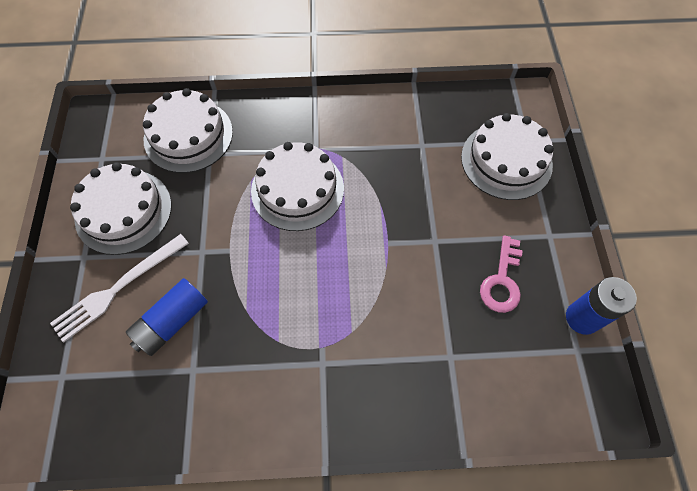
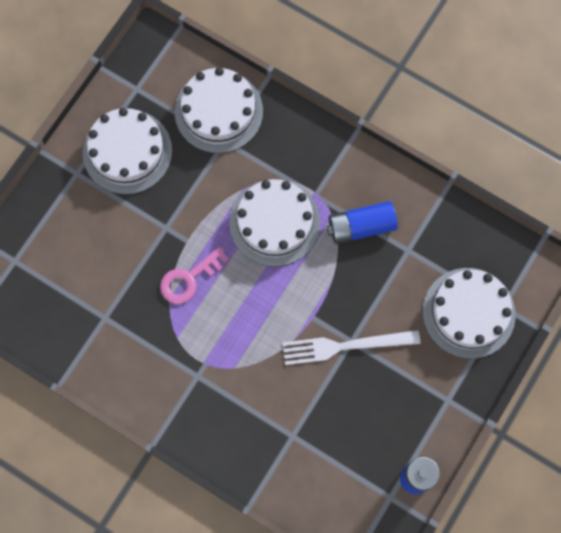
camera: 35 degrees right, 10 degrees up
(118, 288) = (88, 217): white fork -> white fork (345, 346)
(172, 321) = (111, 271): blue battery -> blue battery (361, 226)
(502, 281) = (377, 408): pink key -> pink key (189, 279)

